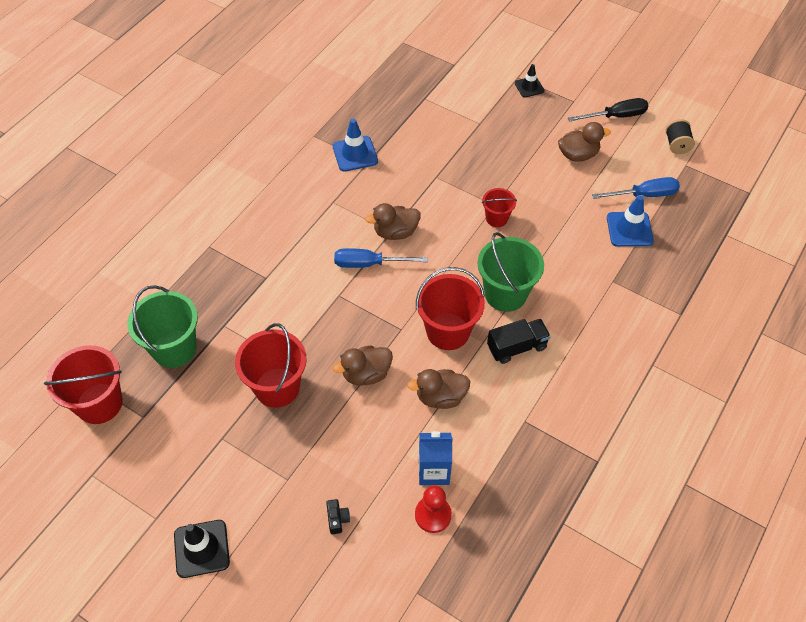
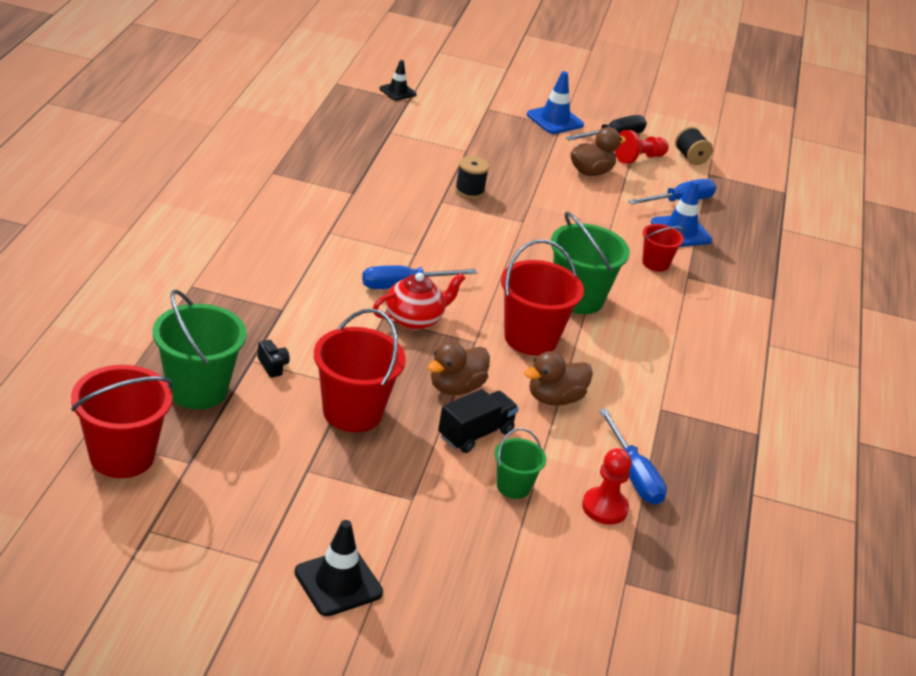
camera: 25 degrees left, 20 degrees down
(337, 519) = (494, 528): black camera -> black camera (272, 366)
(355, 154) = (333, 186): blue traffic cone -> blue traffic cone (555, 120)
(363, 300) = (415, 319): none -> red teapot
(369, 481) = (513, 487): none -> green bucket
(395, 232) = (420, 254): brown duck -> none
(434, 471) = (583, 467): blue carton -> none
(464, 168) = (469, 191): none -> black spool
(471, 486) = (634, 475): none -> blue screwdriver
(496, 218) = (531, 233): red bucket -> red bucket (655, 263)
(517, 347) = (616, 344): black truck -> black truck (475, 434)
(529, 87) = (505, 116): black traffic cone -> black traffic cone (397, 91)
(628, 142) = (639, 158): none -> red pawn

